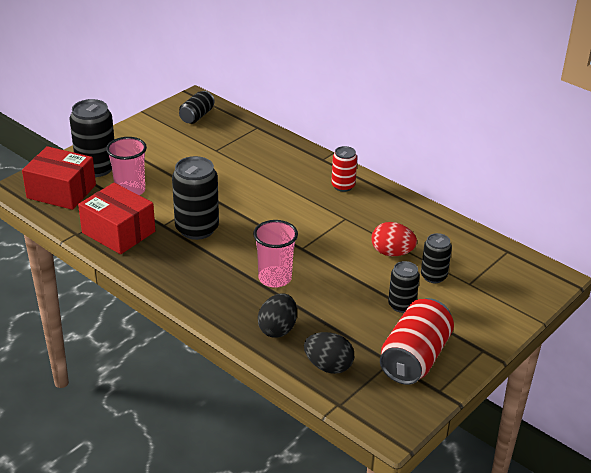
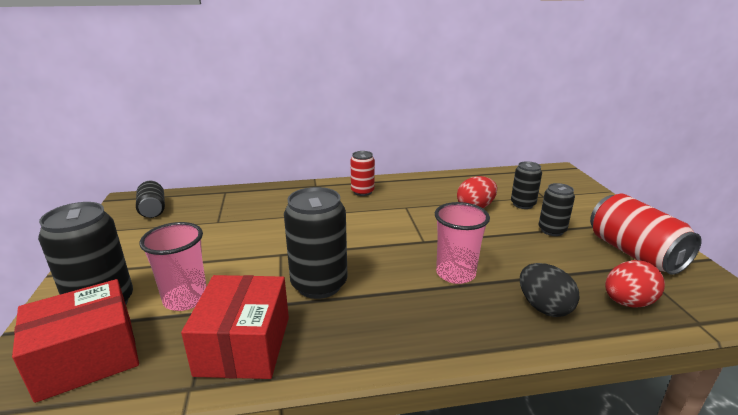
camera: 50 degrees left, 10 degrees down
(118, 232) = (244, 345): red box -> red box turned 75 degrees counterclockwise
(328, 366) = (627, 302): black egg -> red egg

